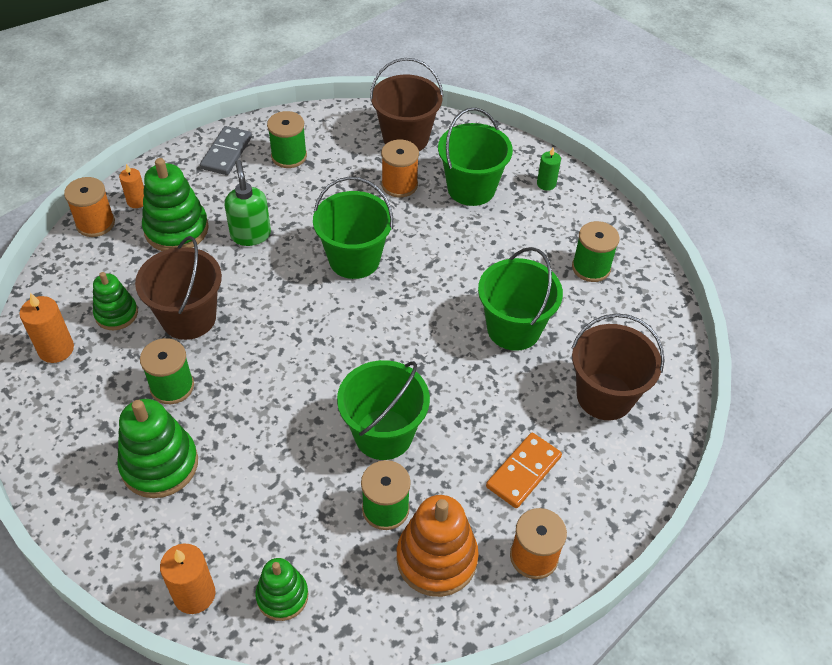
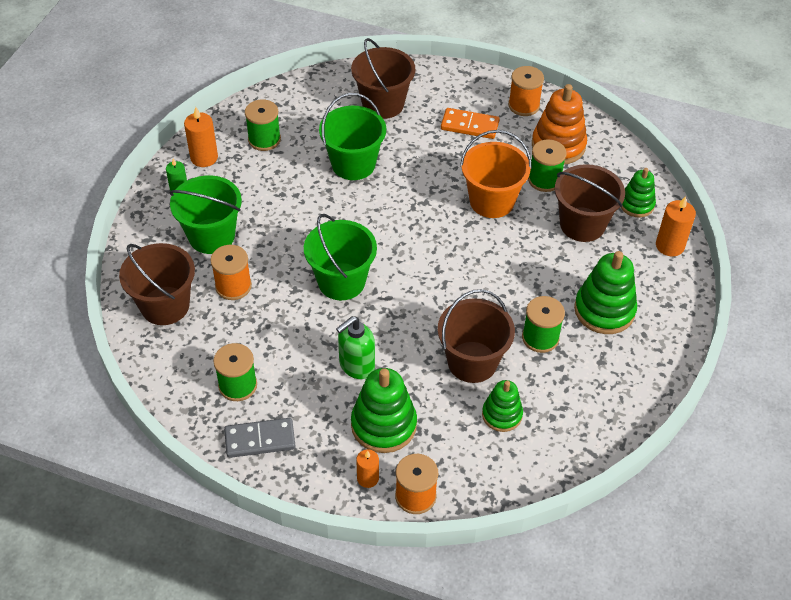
camera: 115 degrees left, 0 degrees up
(56, 349) = (563, 436): orange candle -> orange candle (204, 158)
(290, 512) = (582, 224): none -> brown bucket
(383, 434) = (492, 201): green bucket -> orange bucket

